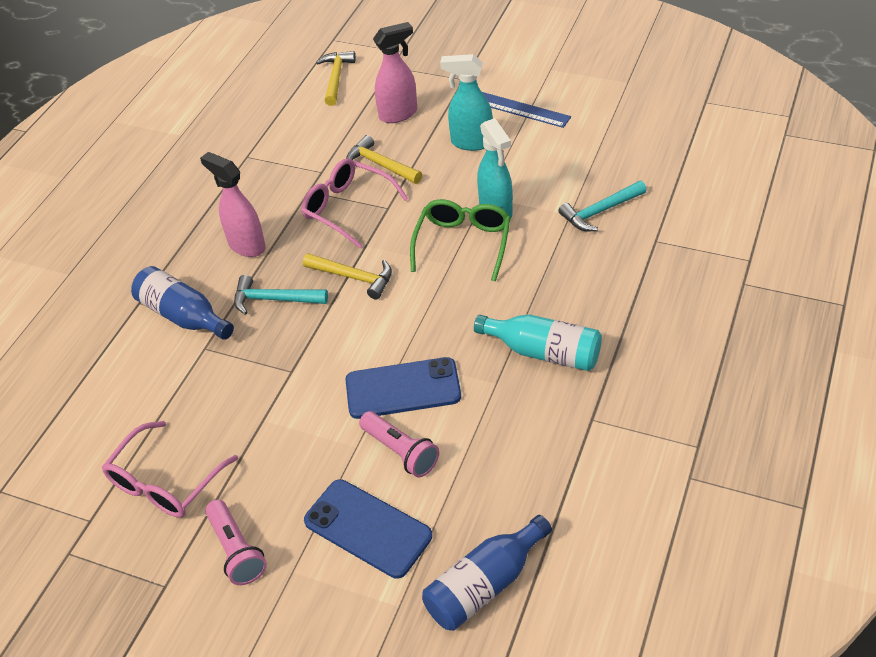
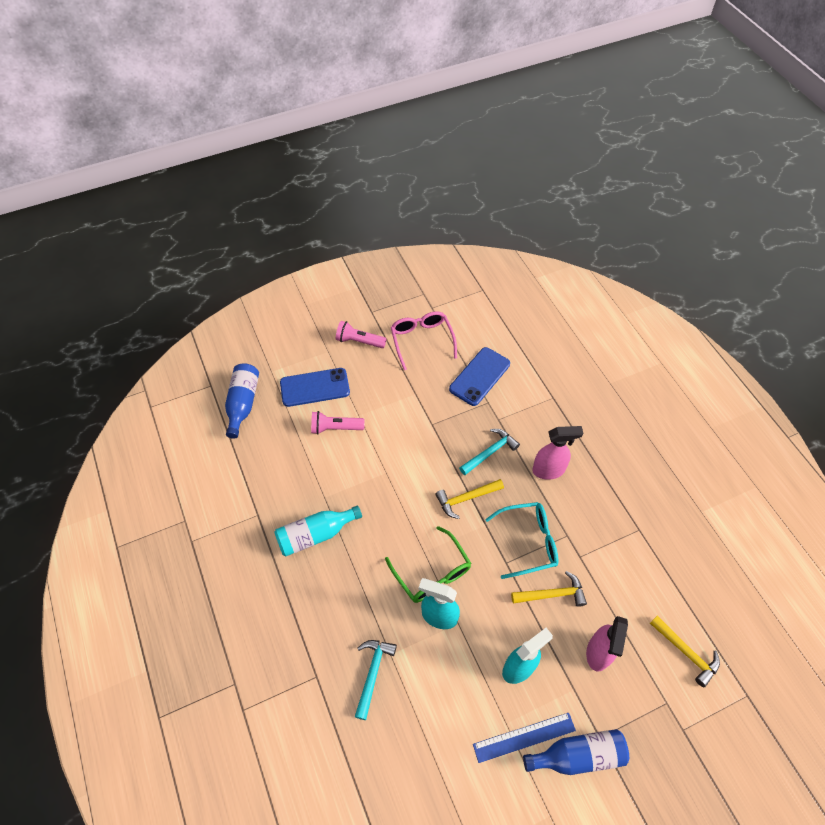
camera: 130 degrees right, 10 degrees up
(183, 316) = (521, 408): blue bottle -> blue bottle (578, 755)
(347, 208) = (529, 542): pink glasses -> turquoise glasses
(403, 388) = (367, 458): blue phone -> blue phone (479, 376)

